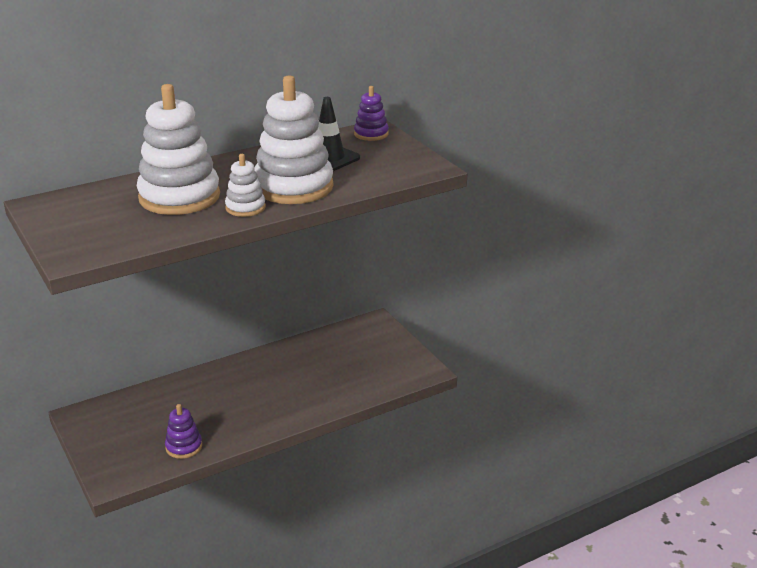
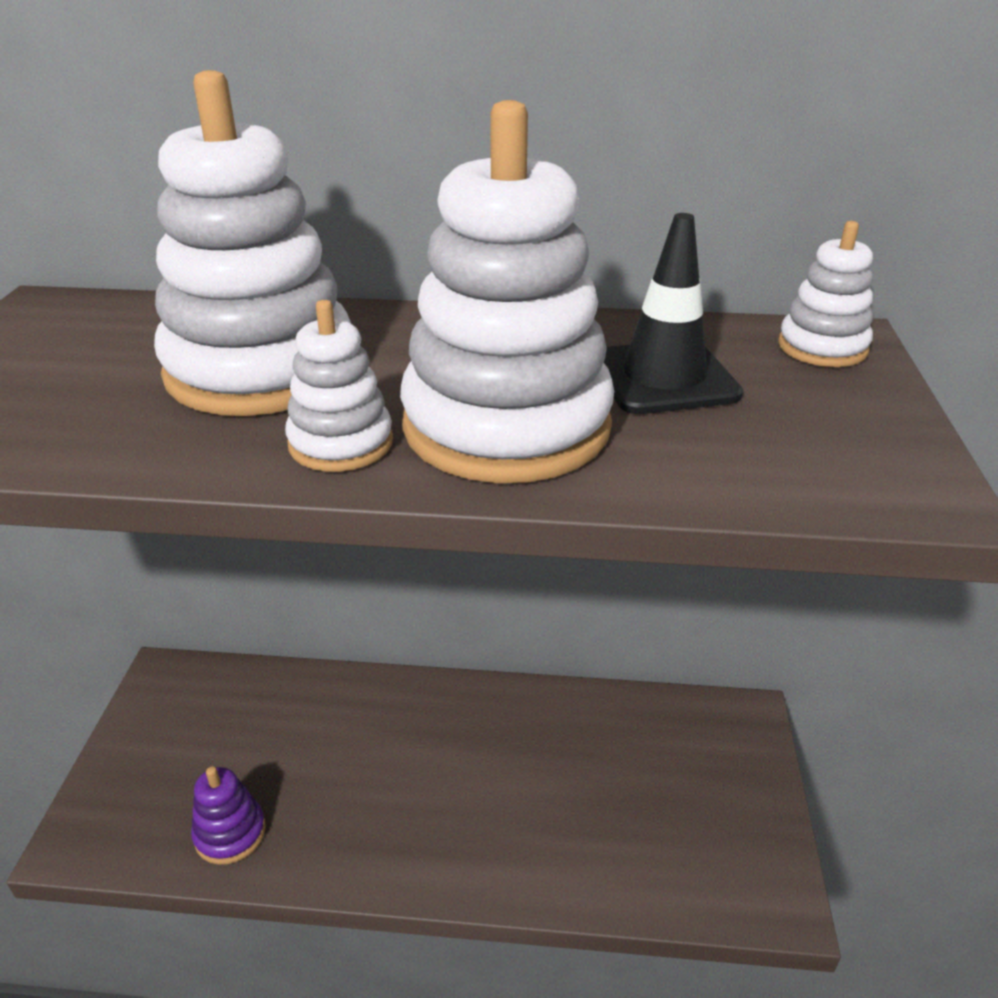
camera: 35 degrees right, 5 degrees up
(371, 134) = (822, 347): purple stacking toy -> white stacking toy

